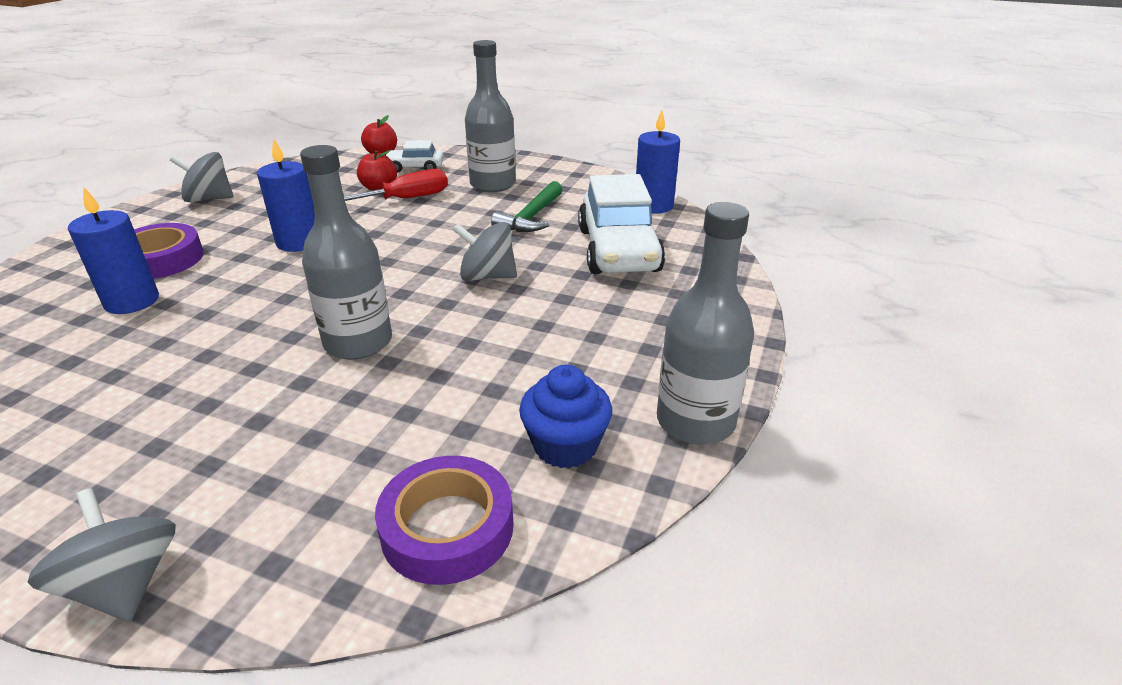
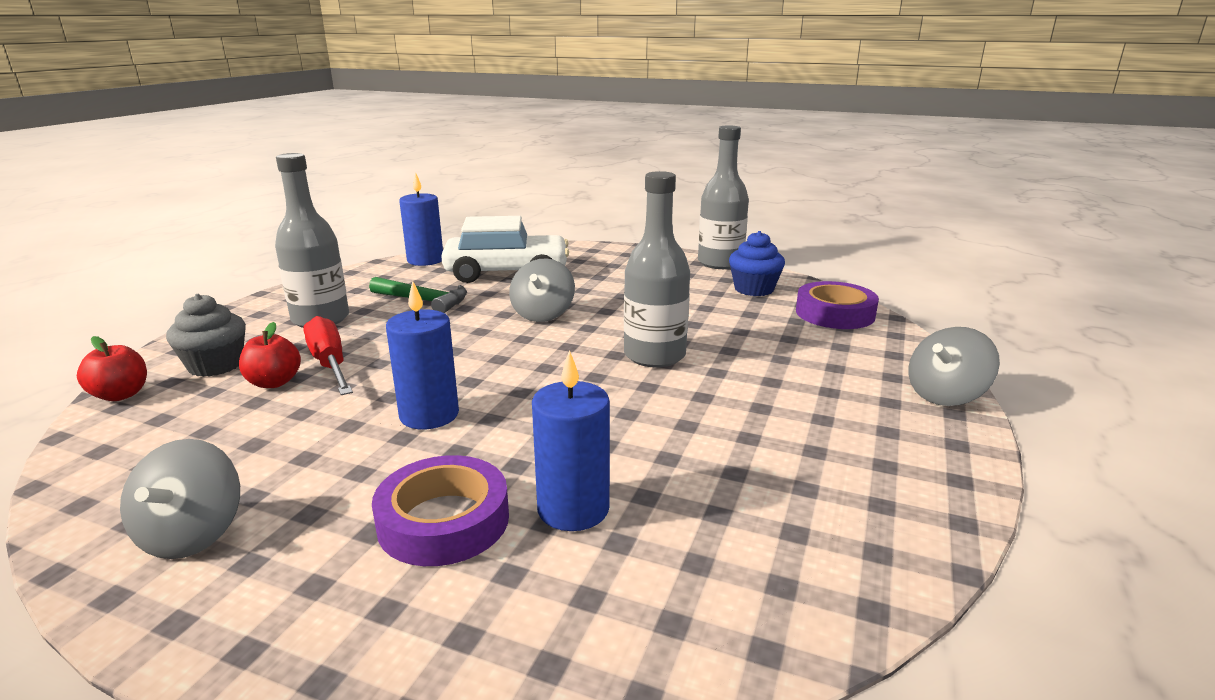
camera: 90 degrees left, 10 degrees down
(415, 168) = (215, 365): white car -> grey cupcake

